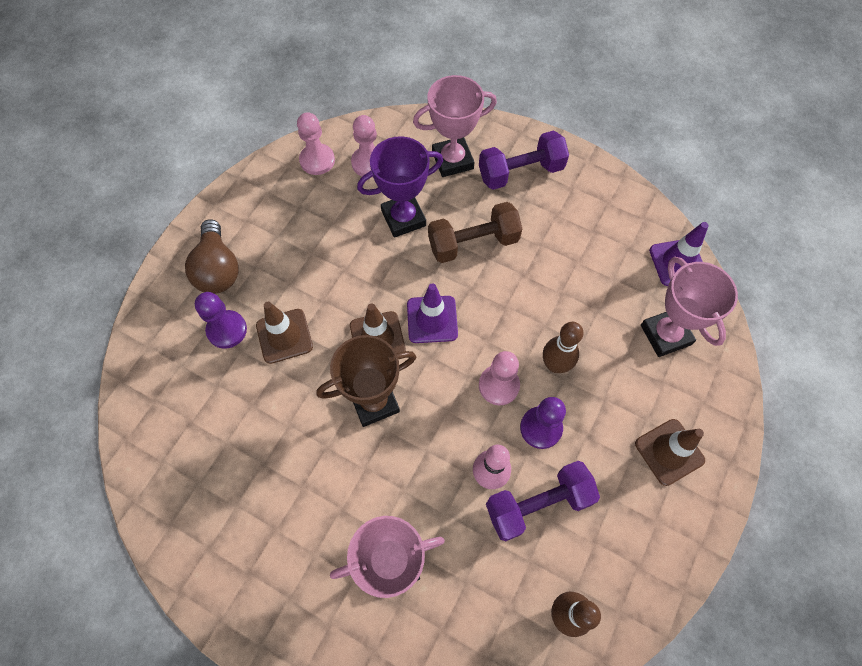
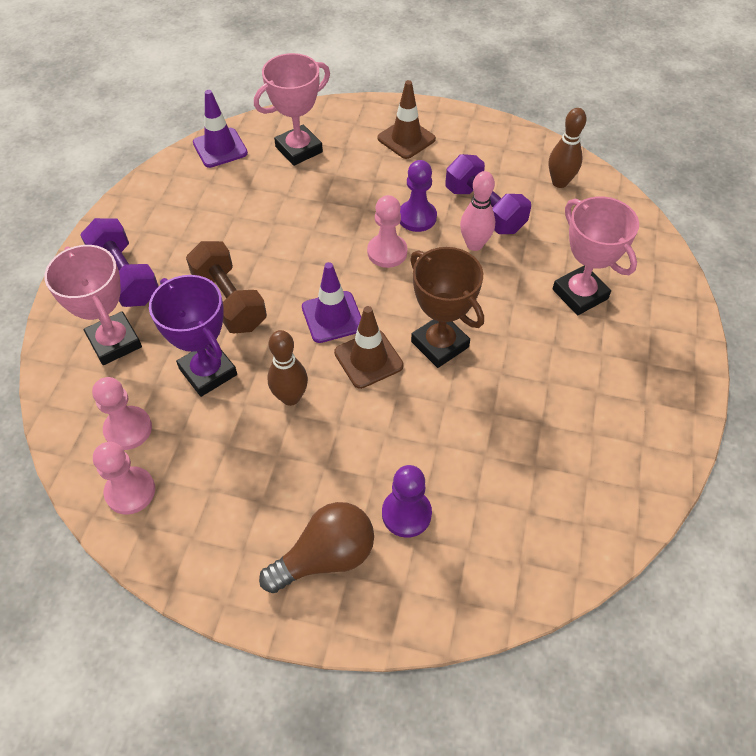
camera: 105 degrees left, 10 degrees down
(284, 336) = (394, 449): brown traffic cone -> none
(555, 365) = (352, 216): brown bowling pin -> brown bowling pin (290, 397)

